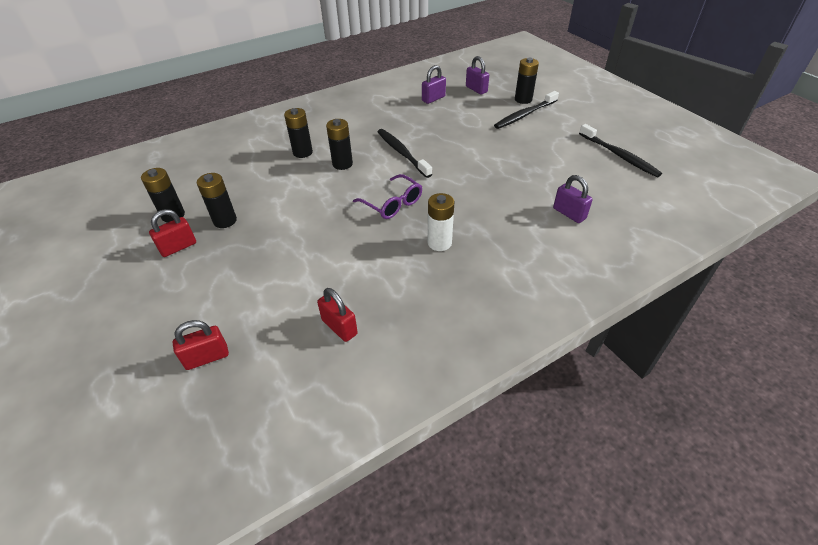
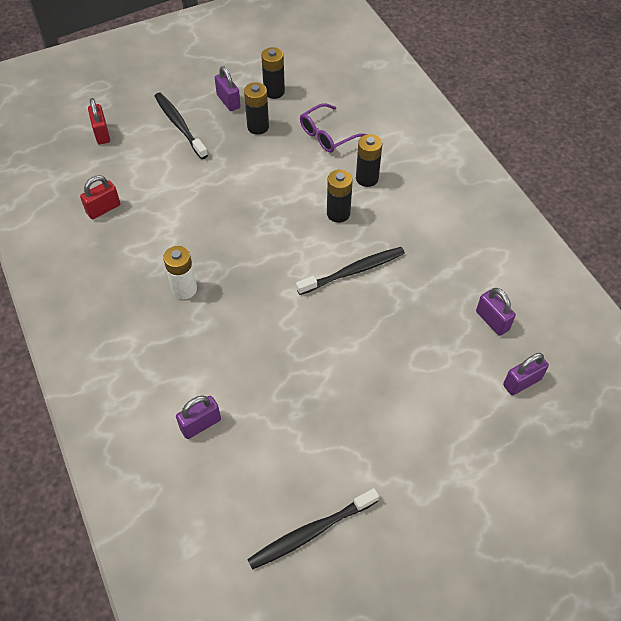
camera: 95 degrees right, 10 degrees up
(178, 247) = (228, 101): red padlock -> purple padlock
(392, 203) = (256, 254): purple glasses -> purple glasses (327, 135)
(523, 99) = (486, 443): black battery -> none
(525, 115) = (437, 433): black toothbrush -> black toothbrush (179, 125)

